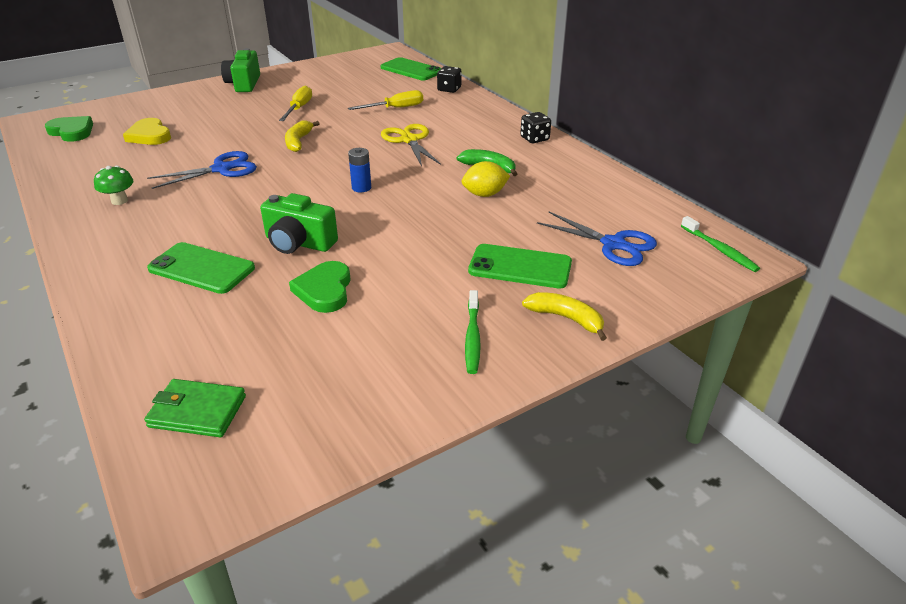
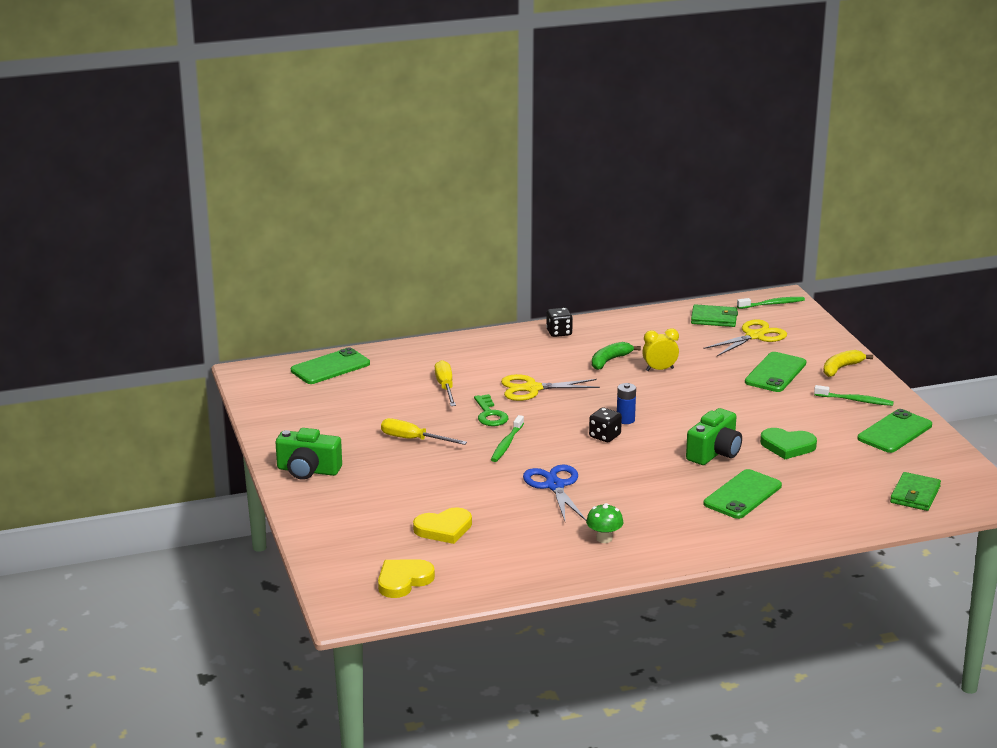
camera: 75 degrees left, 10 degrees down
(72, 132) = (403, 580): green heart -> yellow heart
(298, 142) = (507, 444): yellow banana -> green toothbrush
(351, 129) = (490, 415): none -> green key
(387, 381) = (894, 432): none -> green phone
(449, 89) = (408, 354): black dice -> black dice (604, 436)
(484, 194) = (659, 369): yellow lemon -> yellow clock
(613, 244) = (754, 336): blue scissors -> yellow scissors
(639, 214) = (714, 319): none -> green wallet

